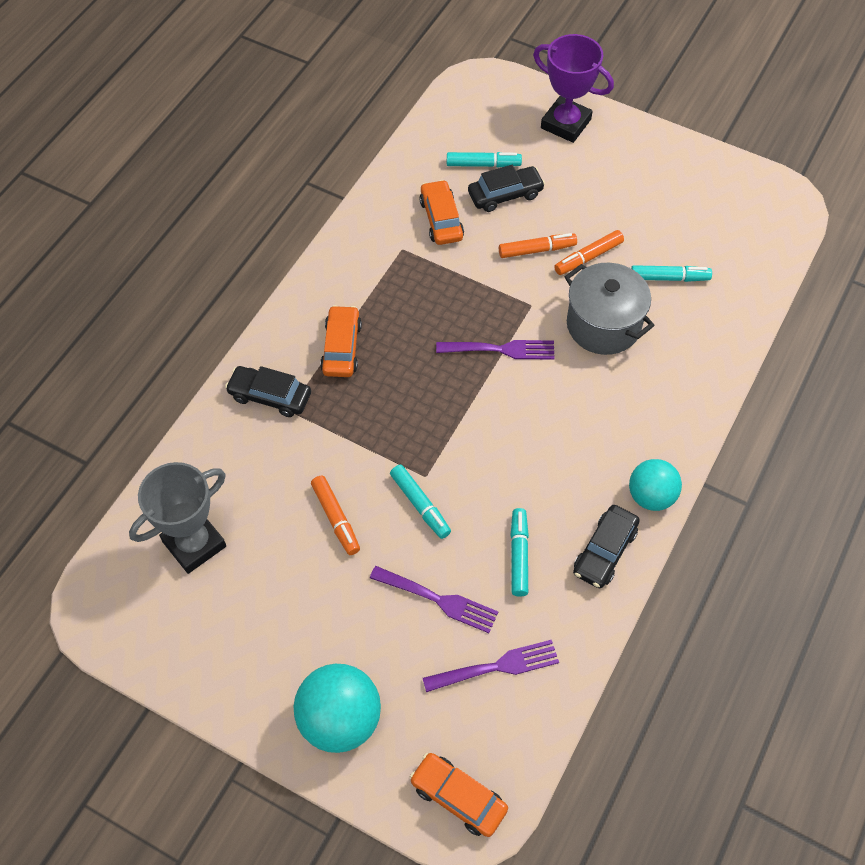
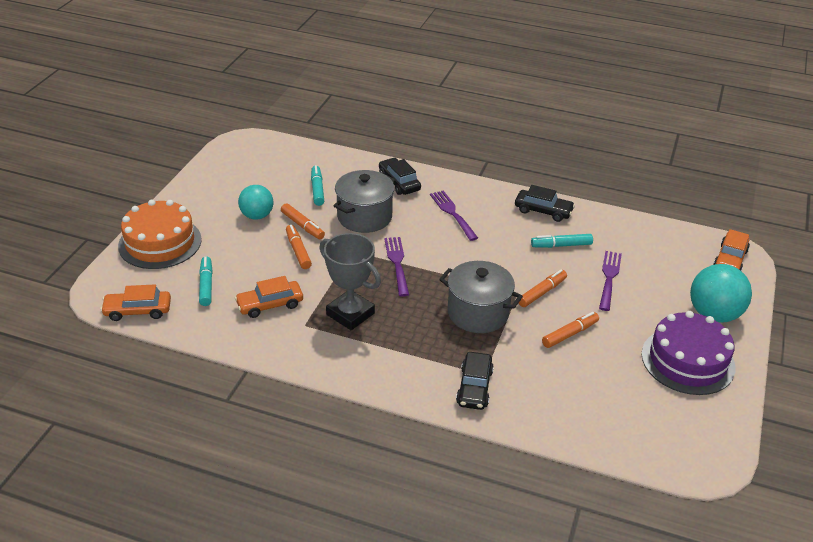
camera: 100 degrees left, 20 degrees down
(194, 544) = (625, 412): grey trophy -> grey trophy (350, 314)
(259, 649) = (688, 360): none -> purple cake
(341, 348) = (415, 349): orange car -> orange car (138, 311)
(392, 422) = (478, 313): none -> grey pot
(420, 505) = (542, 292): turquoise marker -> orange marker
(496, 667) = (642, 250): purple fork -> purple fork (453, 213)
(505, 195) = (240, 271): black car -> black car (399, 182)
(565, 124) = (160, 242): purple trophy -> orange cake
(651, 496) = (496, 194): turquoise ball -> turquoise ball (257, 216)

